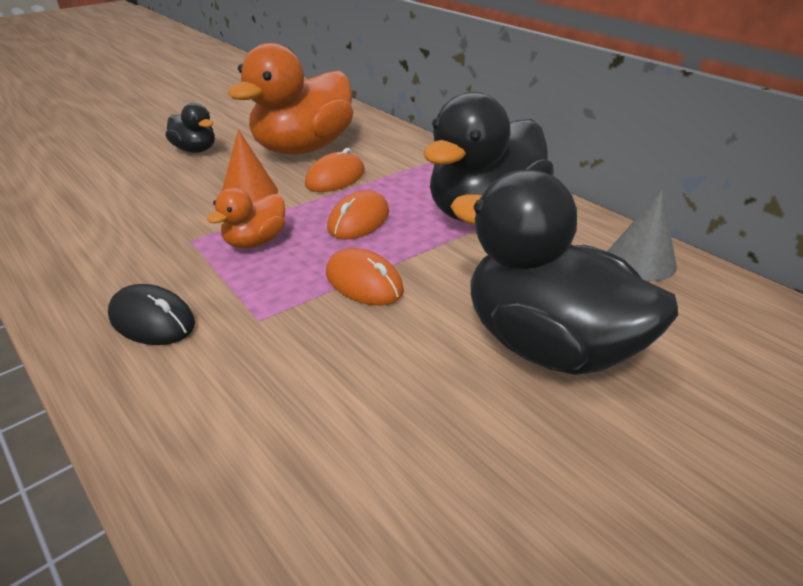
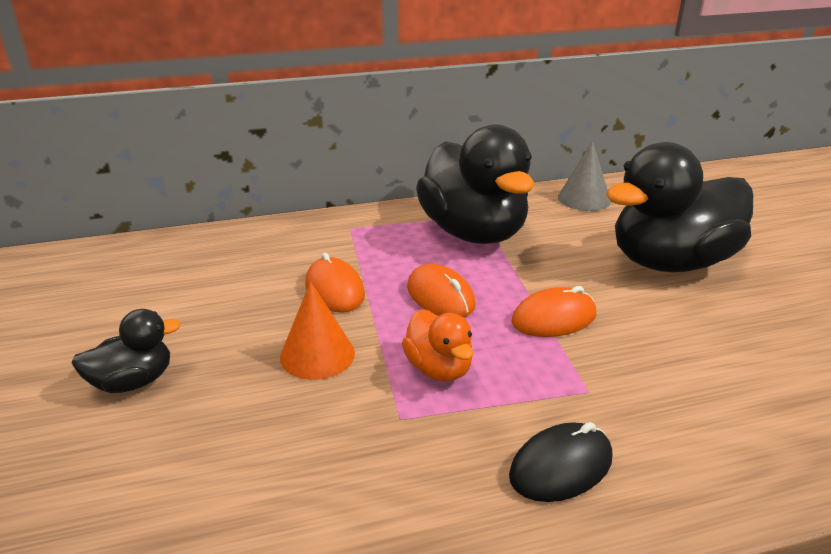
camera: 65 degrees left, 5 degrees down
(303, 148) = (234, 295): orange duck -> none

